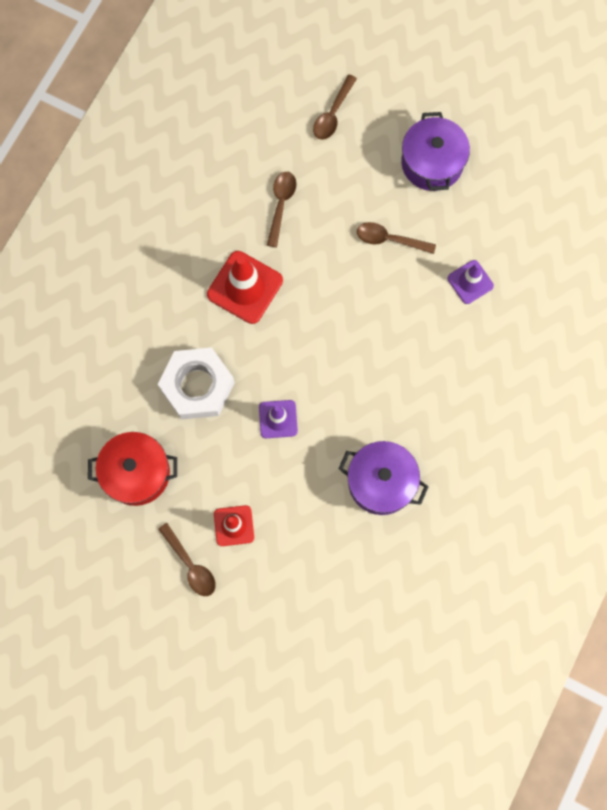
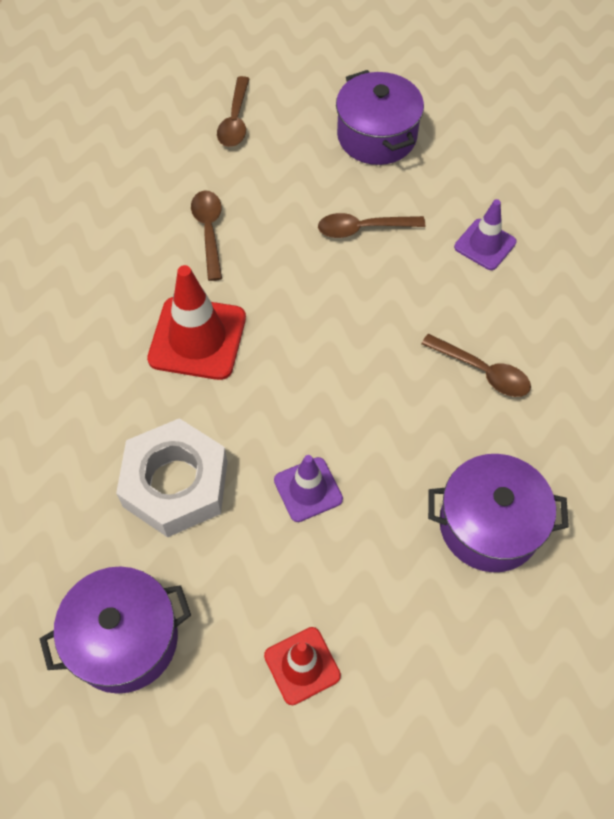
camera: 20 degrees left, 15 degrees down
(137, 473) = (124, 639): red pot -> purple pot
(191, 565) = (257, 753): brown spoon -> brown spoon (482, 371)

